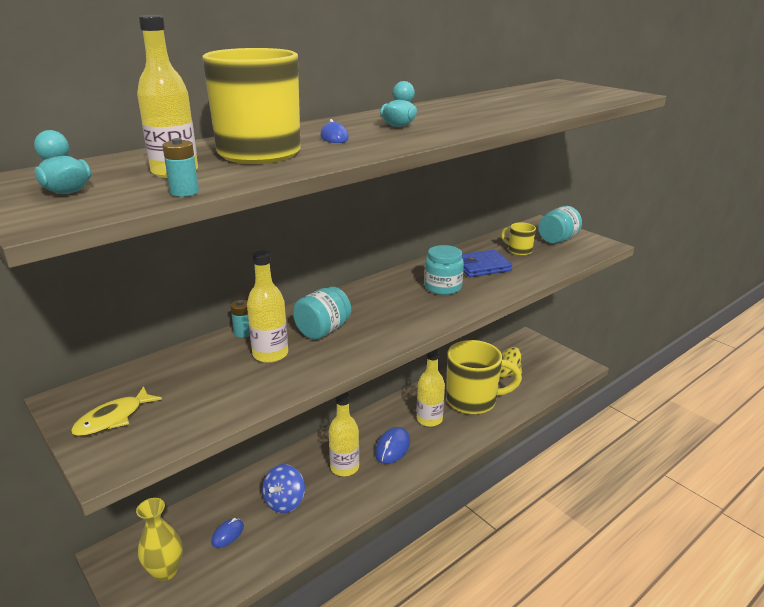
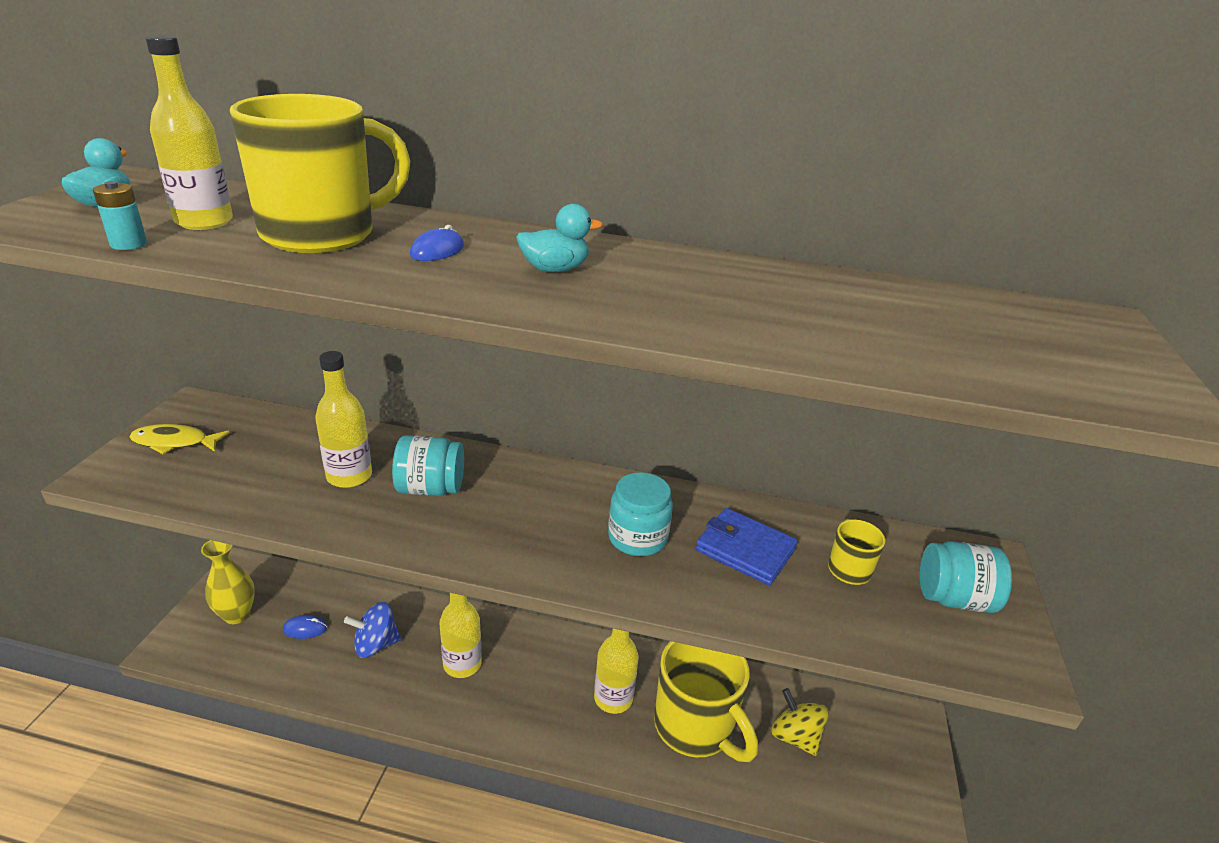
camera: 50 degrees right, 5 degrees up
(243, 332) = (380, 439): turquoise battery -> none
(392, 447) = (530, 690): blue mouse -> none

